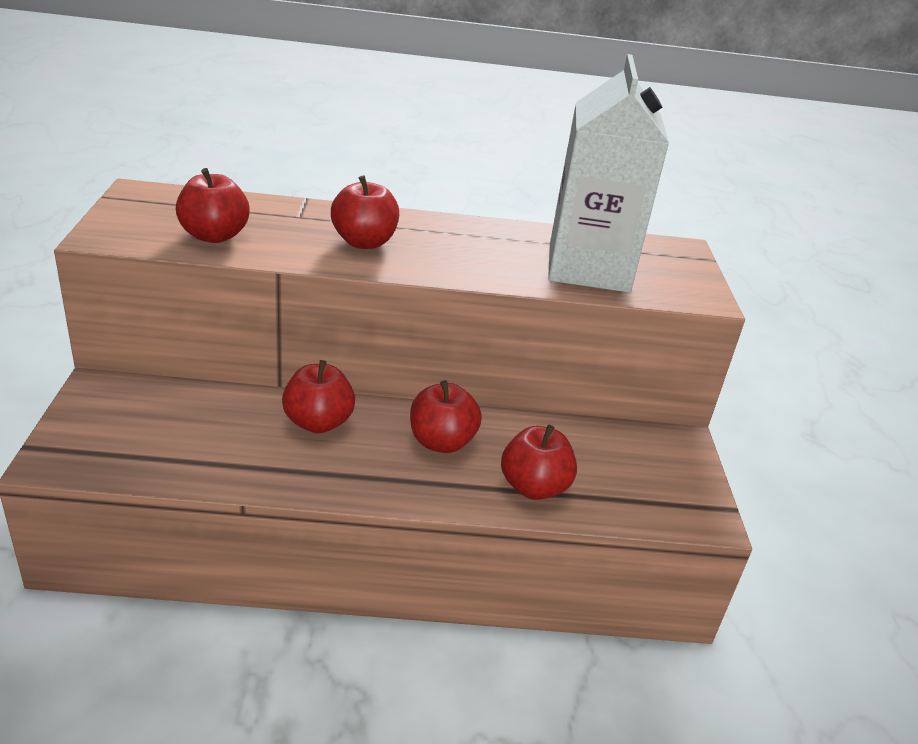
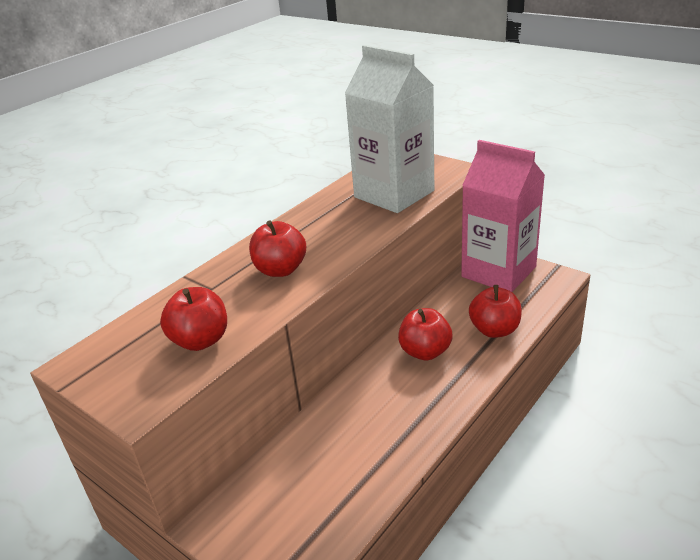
camera: 45 degrees left, 0 degrees up
(318, 422) = (361, 404): red apple -> none
(655, 457) = (498, 272): none -> pink carton

